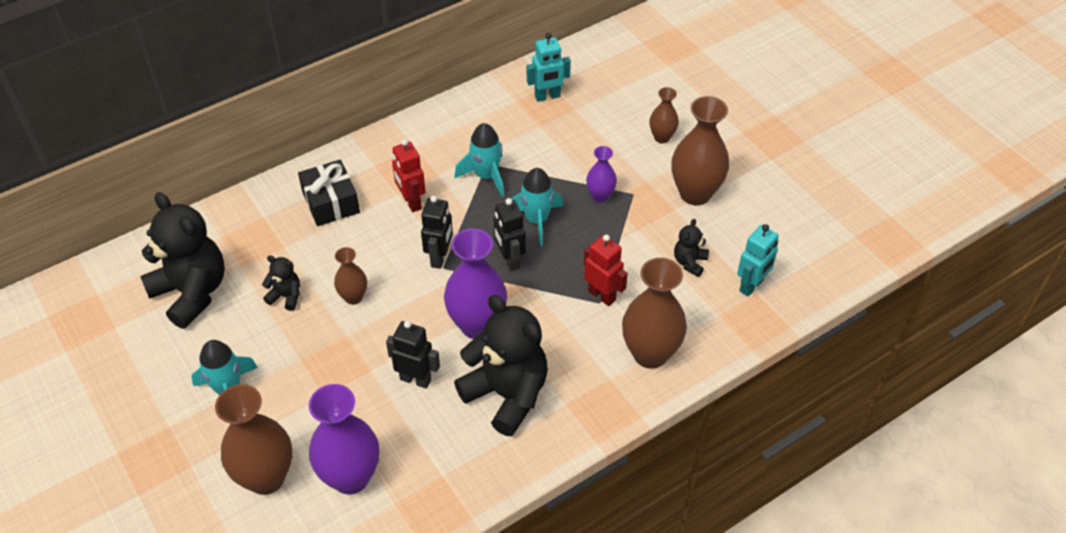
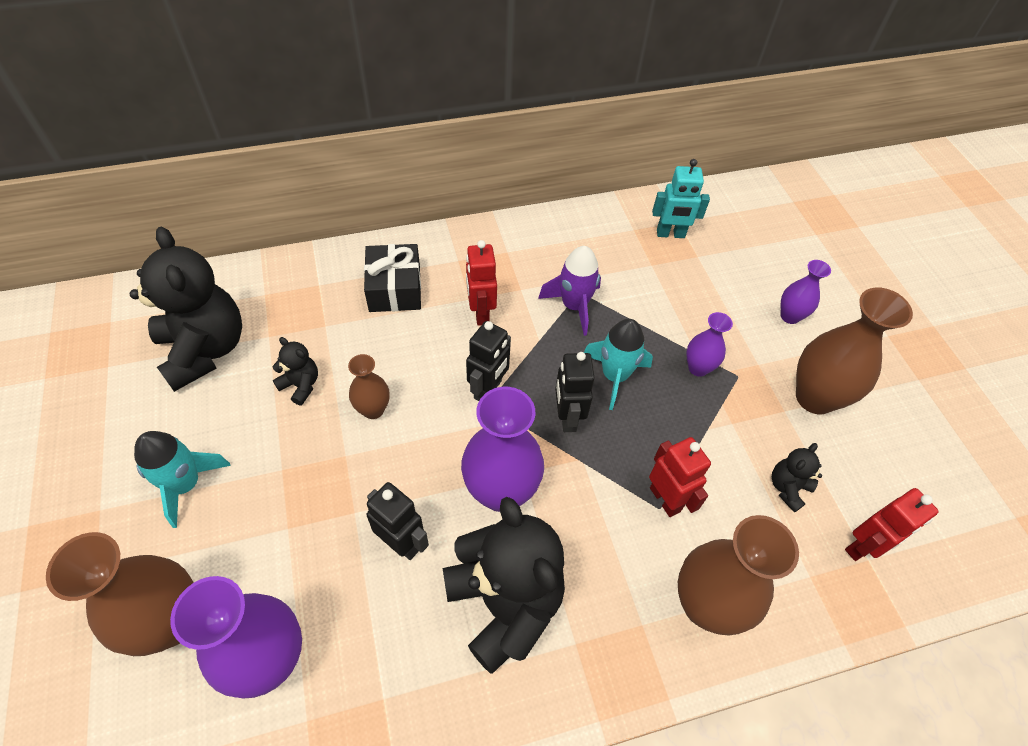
camera: 15 degrees right, 5 degrees up
(486, 176) = (574, 306): turquoise rocket -> purple rocket
(662, 137) = (790, 316): brown vase -> purple vase
(751, 286) = (862, 547): turquoise robot -> red robot

